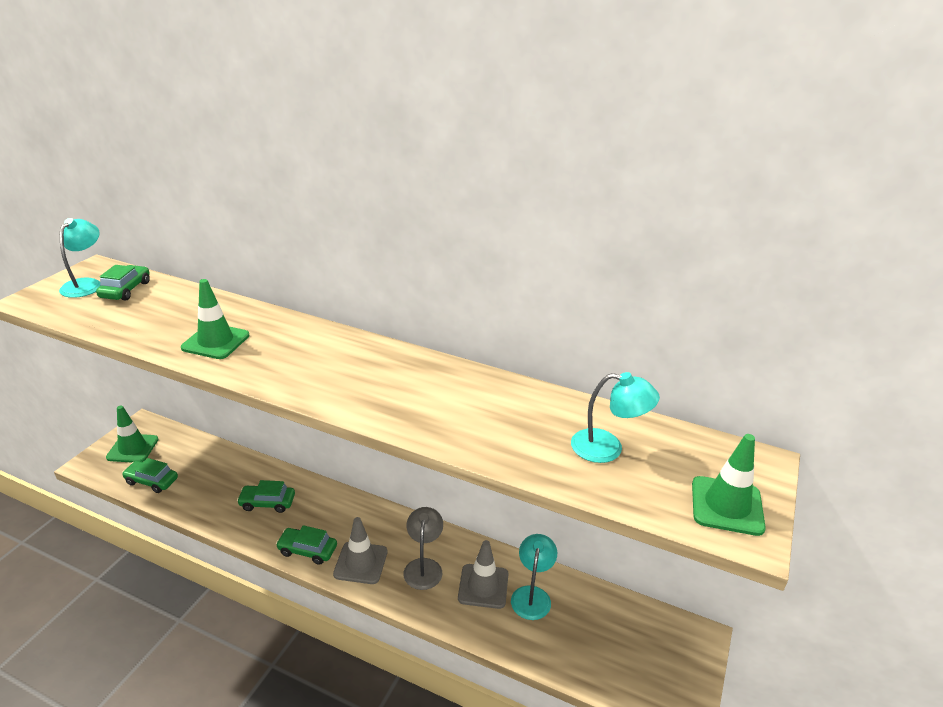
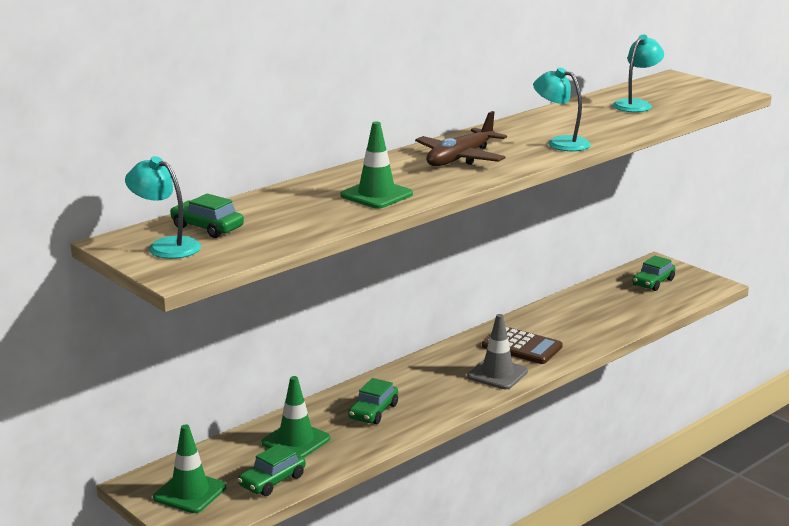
camera: 65 degrees left, 10 degrees down
(307, 550) = (462, 398): green car -> green car (653, 282)
(335, 364) = (460, 158): none -> brown plane
(424, 566) = (522, 346): grey lamp -> brown calculator
(483, 586) = (561, 326): grey traffic cone -> none
(532, 595) = (583, 309): turquoise lamp -> turquoise lamp (560, 143)
(727, 506) = (708, 92): green traffic cone -> green traffic cone (296, 441)

